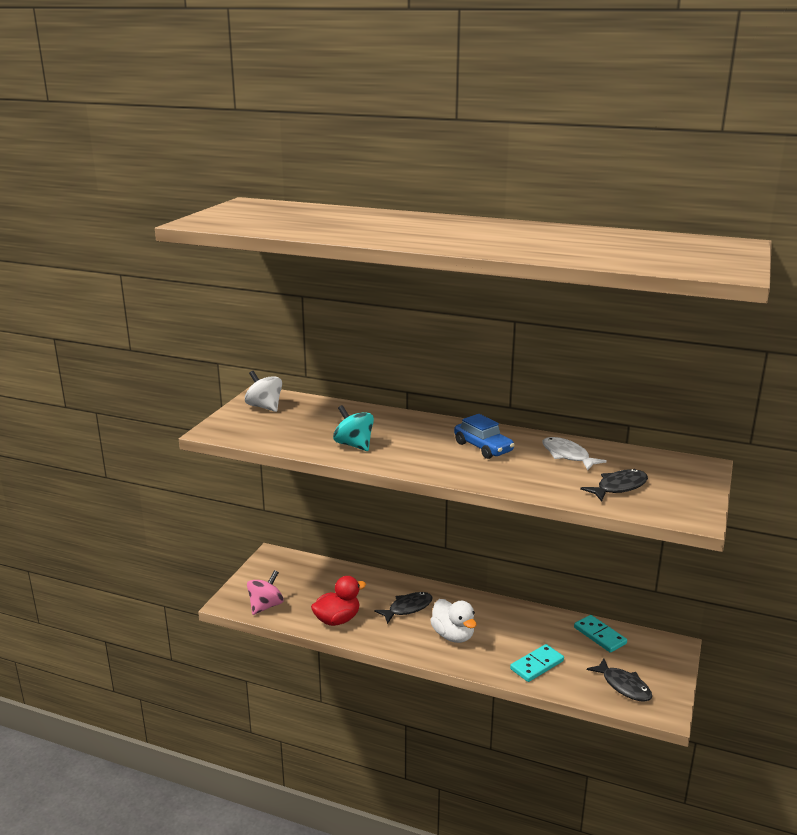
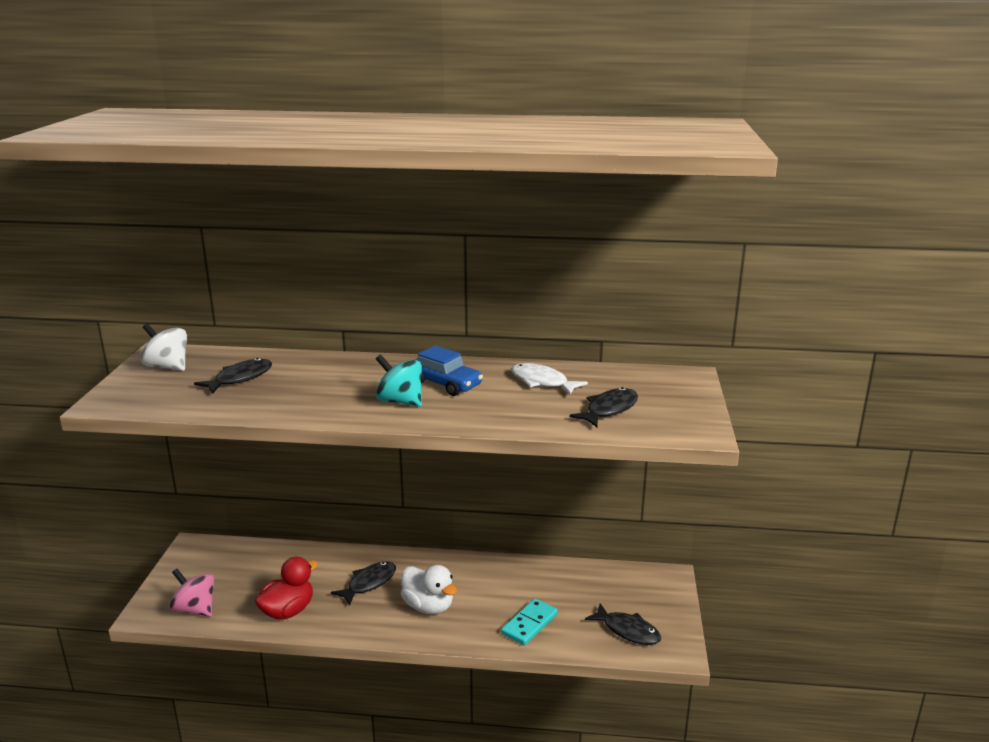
camera: 15 degrees left, 0 degrees up
(265, 606) = (195, 609): pink spinning top -> pink spinning top turned 75 degrees counterclockwise
(318, 423) = (240, 378): none -> black fish
(354, 445) = (291, 399): turquoise spinning top -> turquoise spinning top (400, 401)
(599, 635) = (588, 579): turquoise domino -> none

